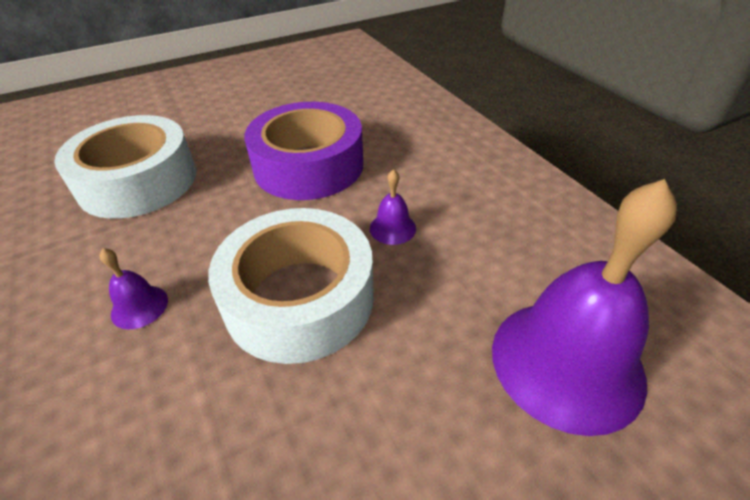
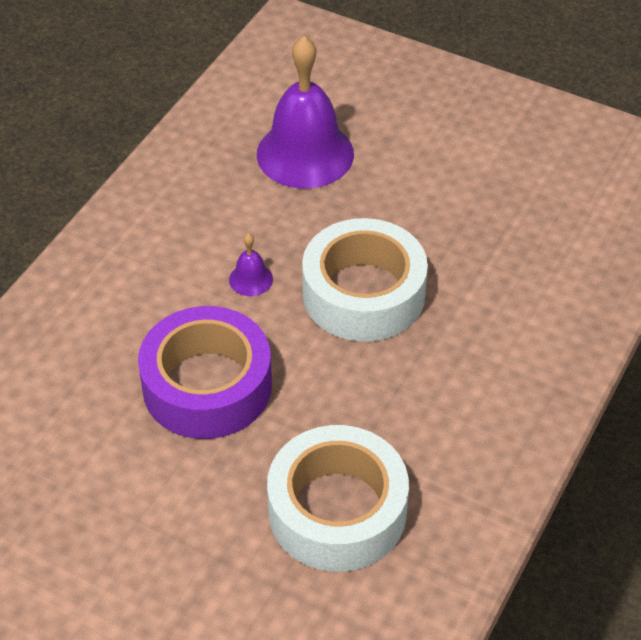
camera: 125 degrees left, 5 degrees up
(139, 306) = (448, 377): purple bell -> none

